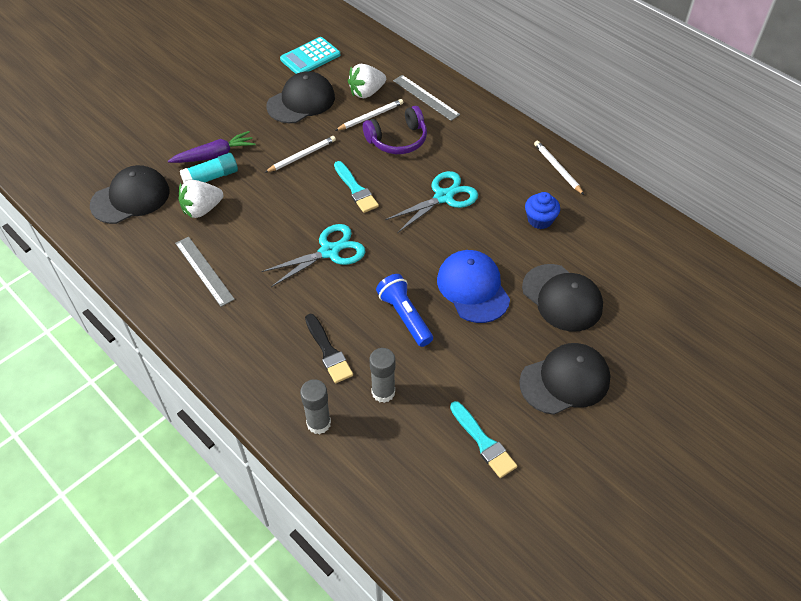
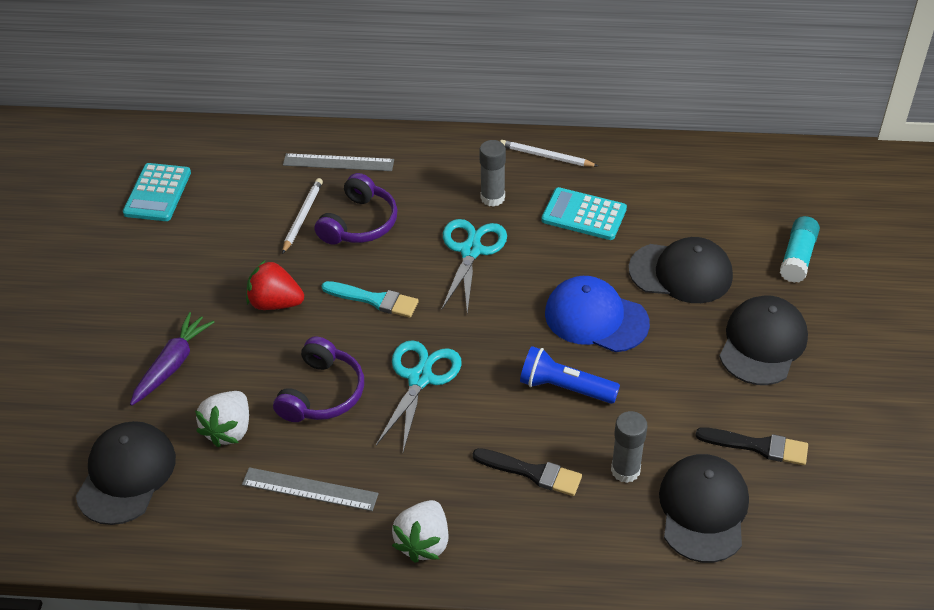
camera: 40 degrees left, 5 degrees down
(211, 177) = (198, 390): turquoise glue stick -> turquoise glue stick (797, 257)
(269, 223) = (322, 393): none -> purple headphones
(301, 101) = (205, 246): black cap -> black cap (703, 509)
(302, 156) = (275, 303): white pencil -> red strawberry
(318, 423) = (601, 543): grey glue stick -> grey glue stick (492, 198)
(366, 92) = (268, 194): white strawberry -> white strawberry (423, 542)
(483, 442) = (758, 446): turquoise brush -> black brush
(540, 220) = (584, 215): blue cupcake -> turquoise calculator

